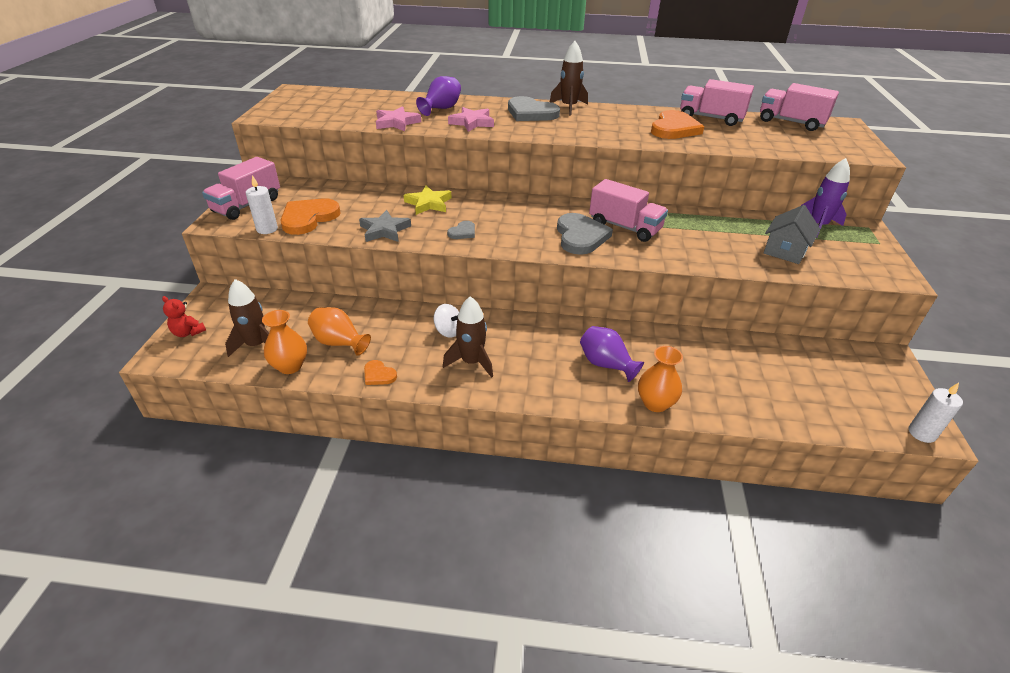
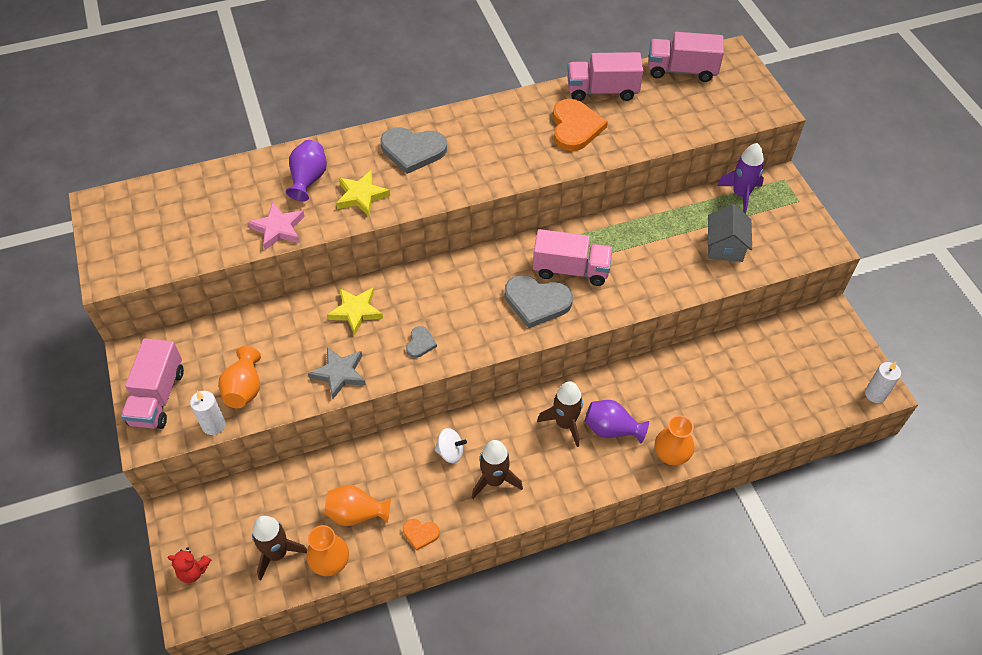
camera: 25 degrees left, 15 degrees up
(308, 218) = (244, 389): orange heart -> orange vase
(472, 122) = (361, 196): pink star -> yellow star
(569, 107) = (447, 122): brown rocket -> brown rocket (565, 423)
(580, 236) = (537, 302): grey heart -> grey heart turned 135 degrees clockwise

